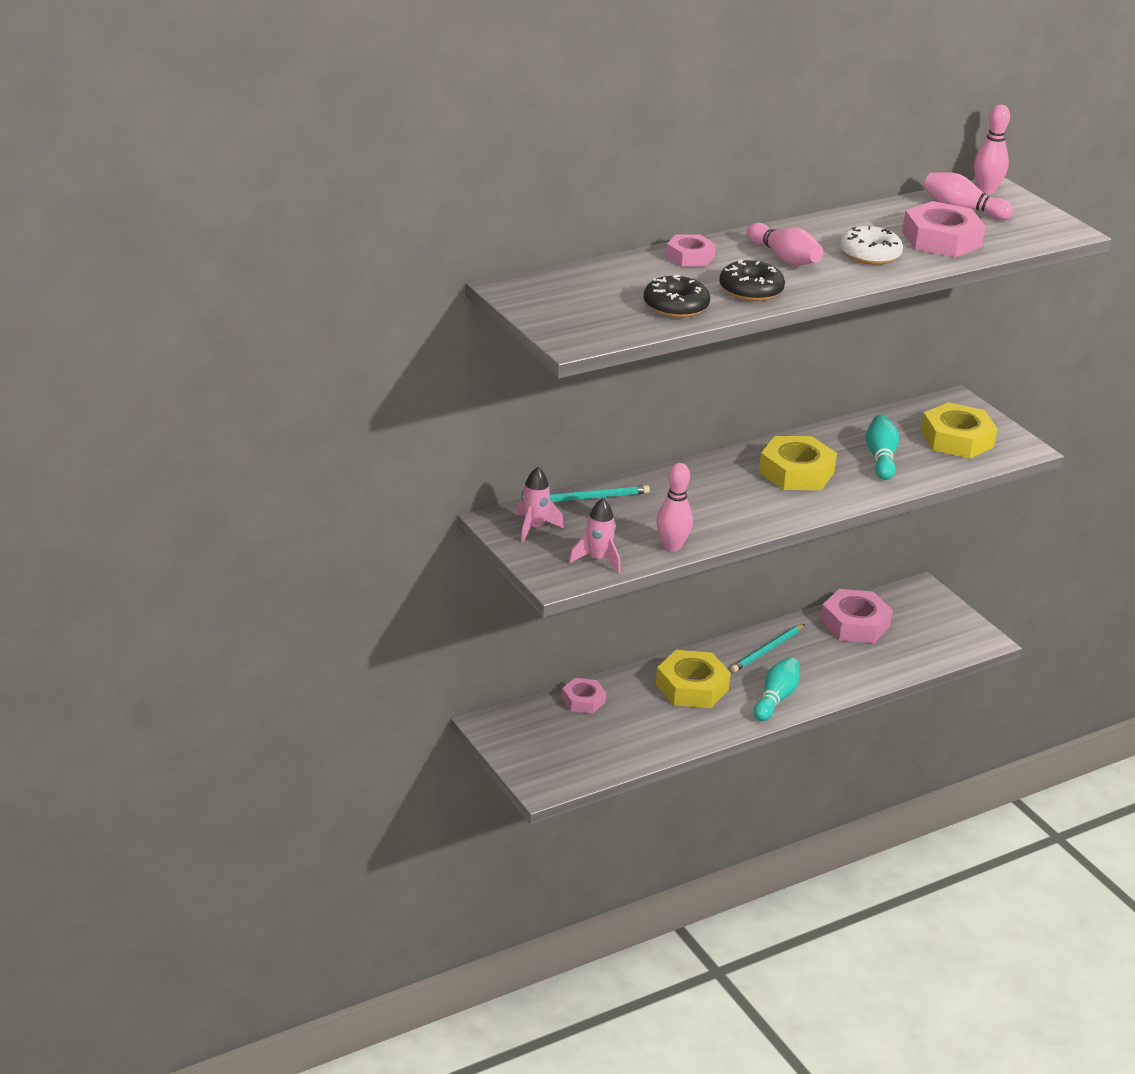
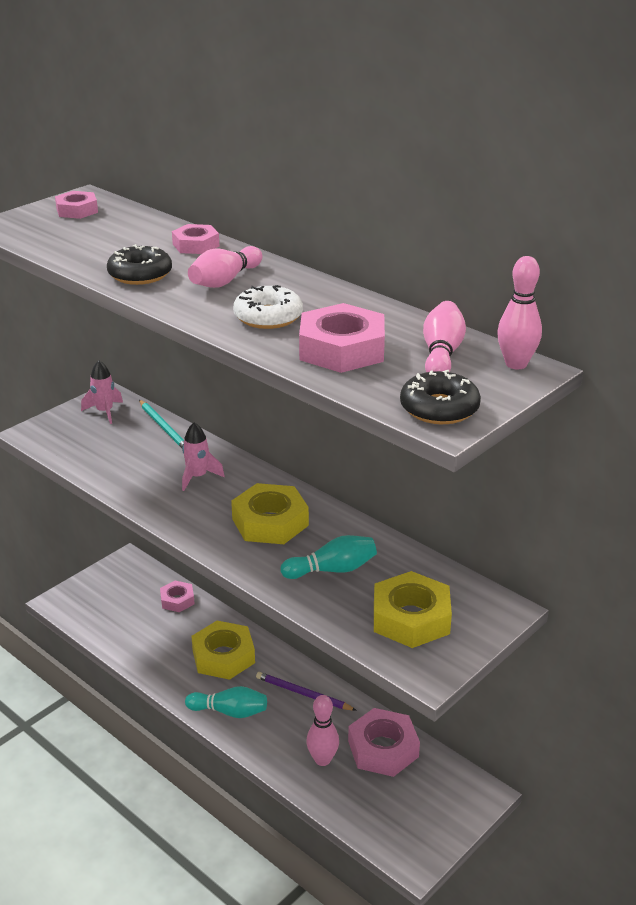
camera: 75 degrees right, 0 degrees up
(554, 297) = (77, 210): none -> pink nut
(598, 559) = (68, 445): pink rocket -> pink rocket (198, 477)
(672, 546) = (103, 475): pink bowling pin -> pink bowling pin (322, 760)
(675, 306) = (86, 251): black donut -> black donut (439, 408)
(767, 650) = (303, 694): turquoise pencil -> purple pencil

